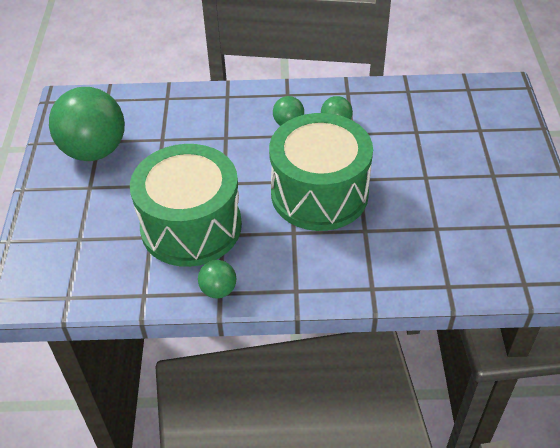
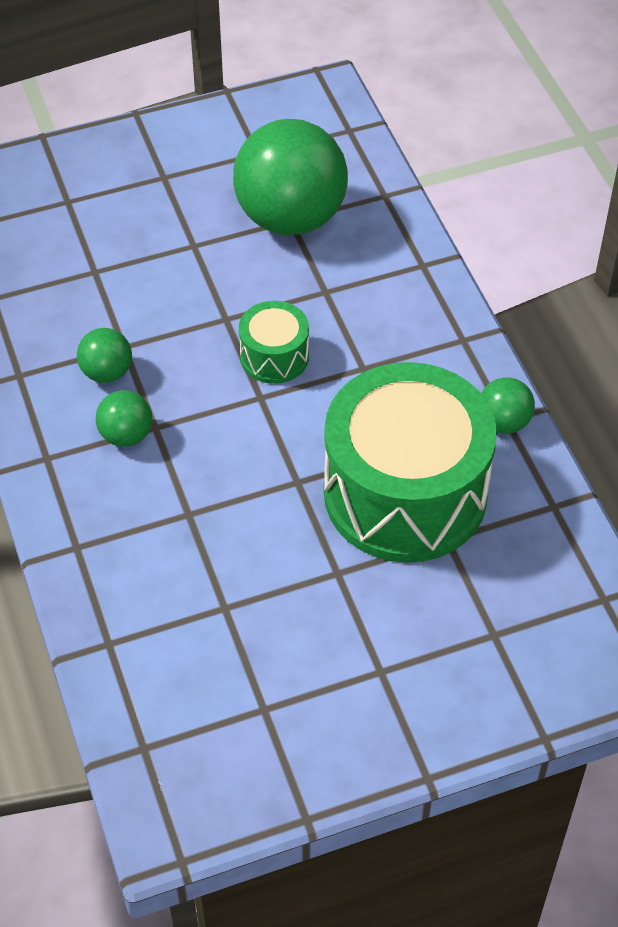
camera: 110 degrees left, 5 degrees up
(94, 151) = (291, 704): green ball -> green ball (291, 217)
(319, 193) = (274, 356): green drum -> green drum, size x0.45

